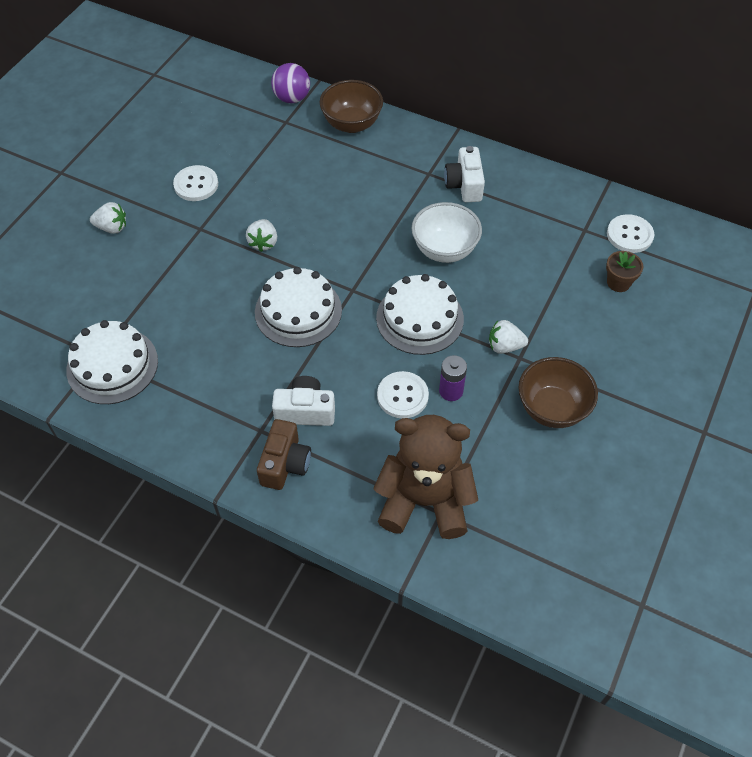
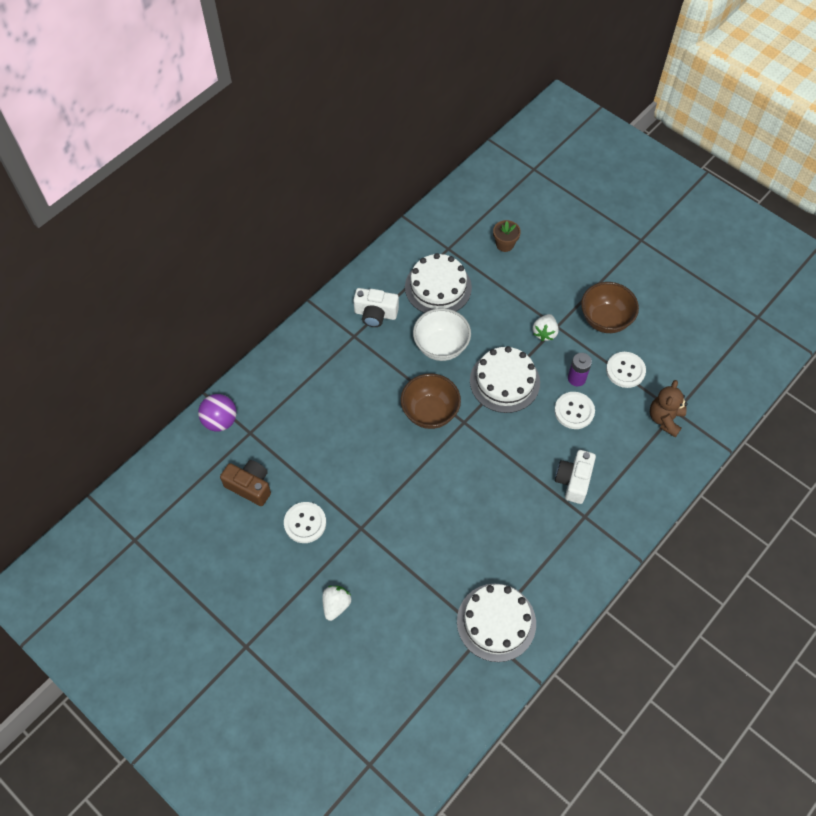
camera: 75 degrees left, 5 degrees up
(263, 243) = (393, 479): white strawberry -> none
(285, 463) = (618, 504): brown camera -> brown camera (250, 486)
(298, 311) = (475, 466): white cake -> white cake (438, 287)
(352, 124) = (273, 379): brown bowl -> brown bowl (430, 412)
(424, 501) = (665, 419): brown teddy bear -> brown teddy bear, size x0.58
(629, 235) = (461, 222): white button -> white button (625, 370)

